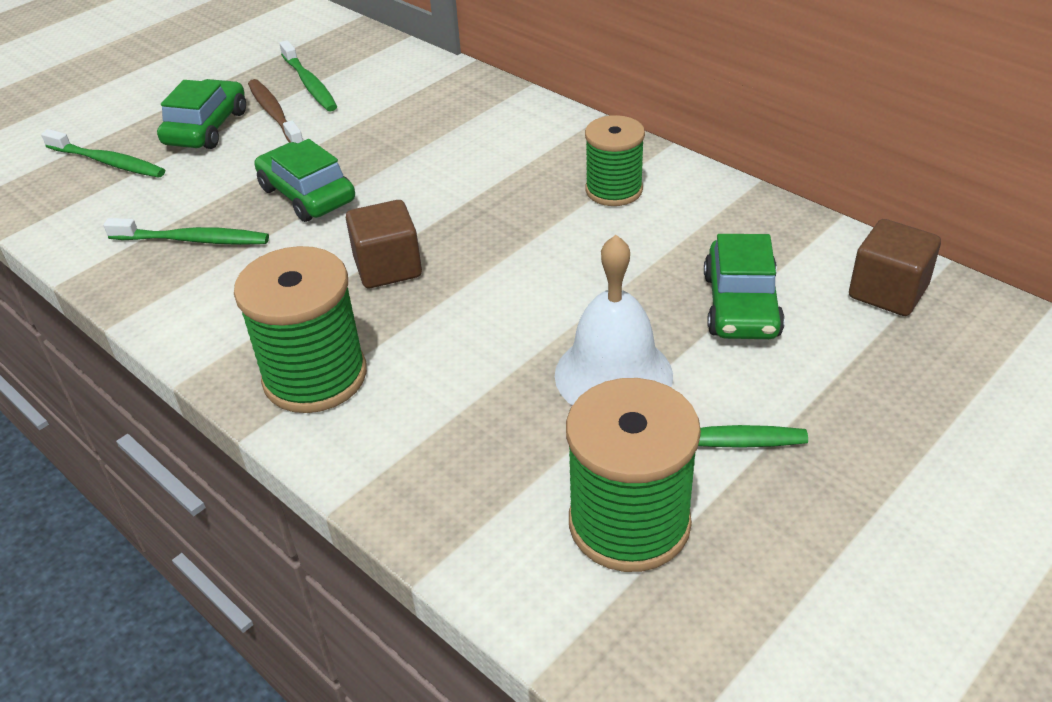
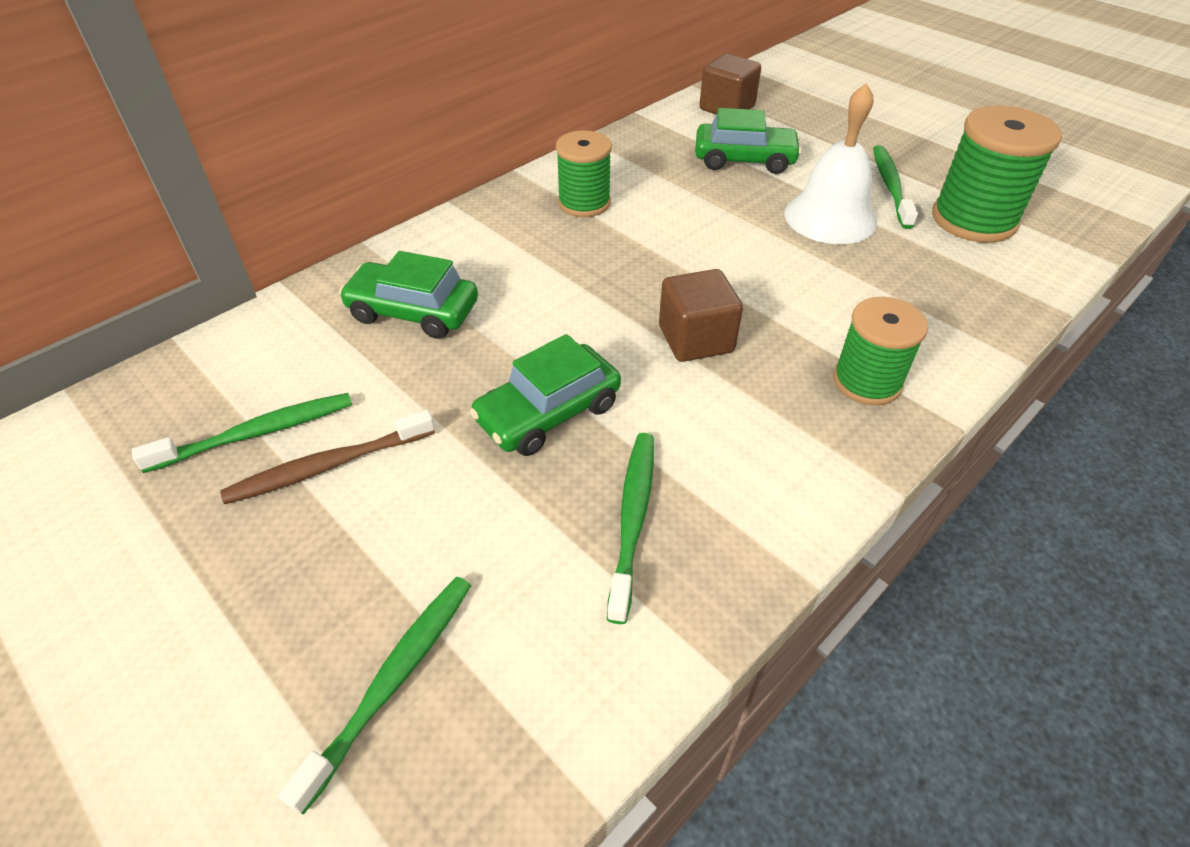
camera: 90 degrees left, 5 degrees up
(206, 128) = (334, 547): green car -> green car (413, 312)
(315, 376) = (867, 381): green spool -> green spool, size x0.66

